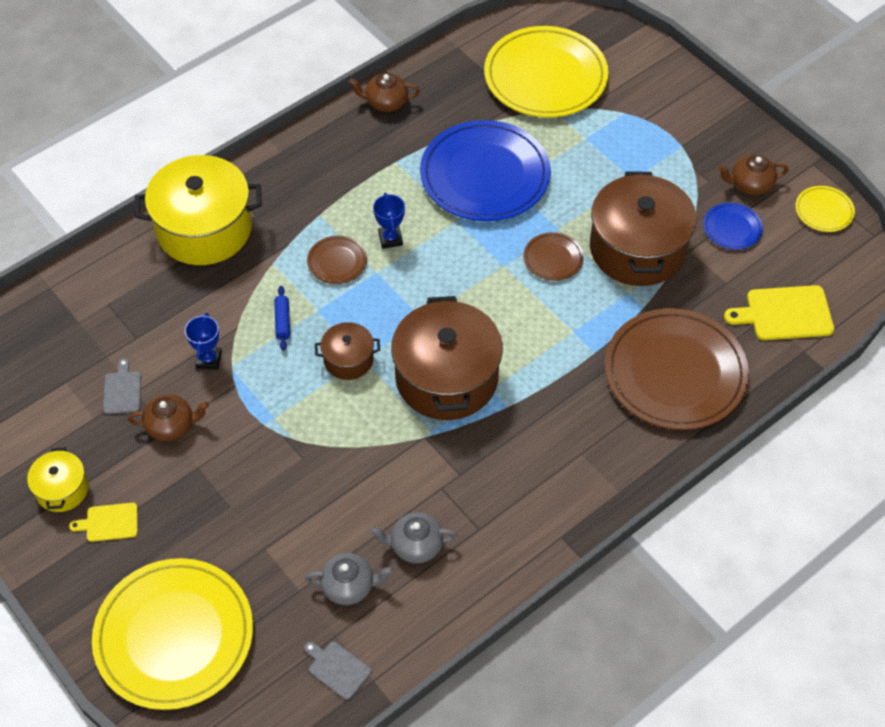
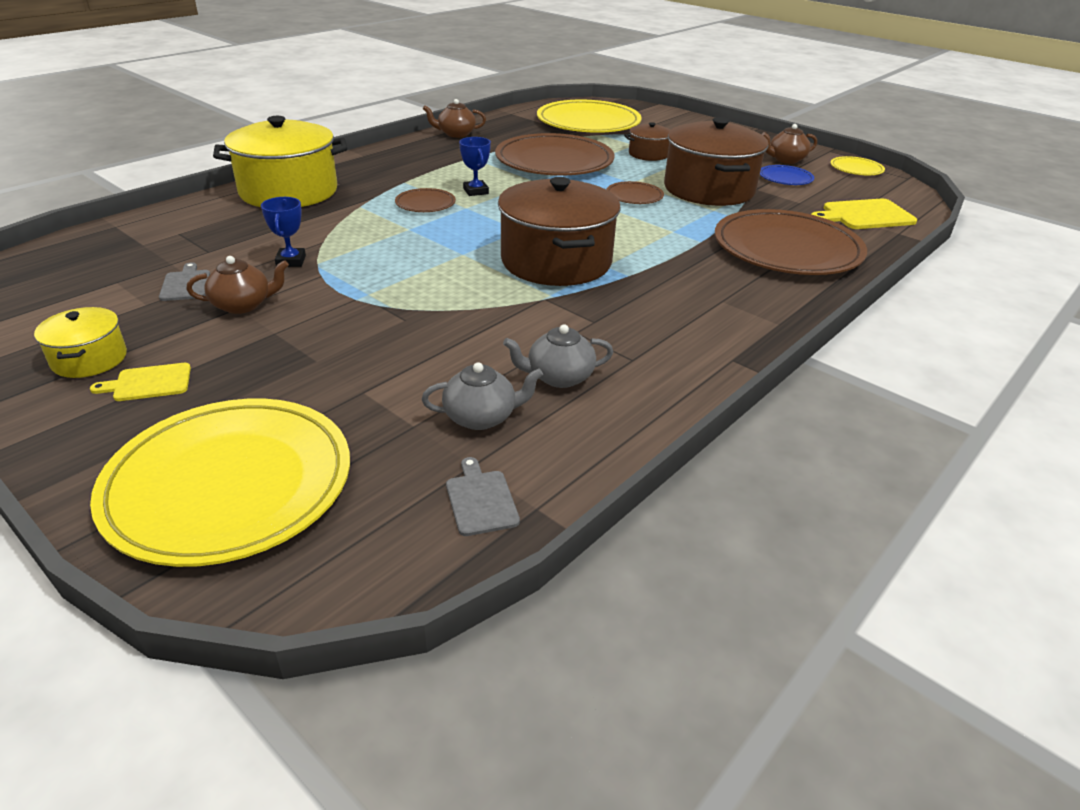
camera: 10 degrees left, 20 degrees down
(282, 321) = (373, 236): blue rolling pin -> none
(337, 668) = (481, 500): grey cutting board -> grey cutting board turned 45 degrees clockwise
(348, 359) = (447, 255): brown pot -> brown pot (648, 154)
(485, 175) = (554, 161): blue plate -> brown plate

